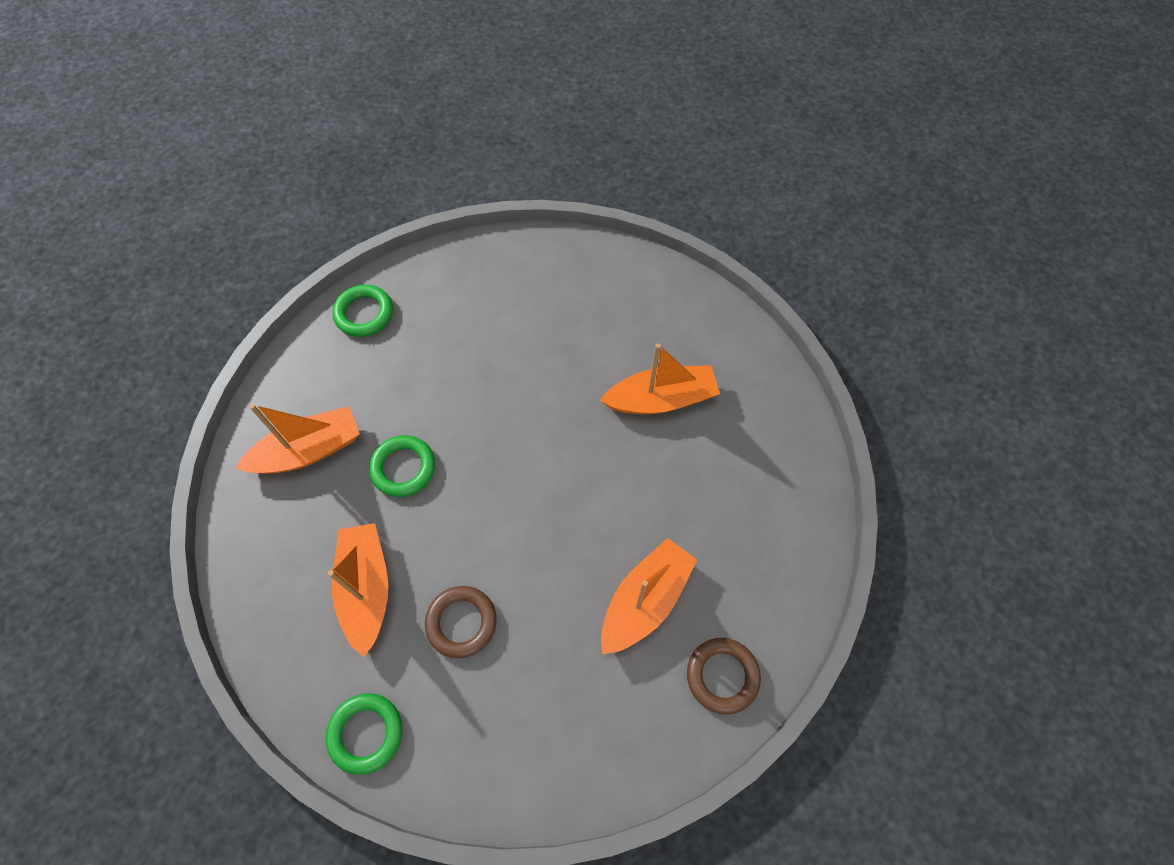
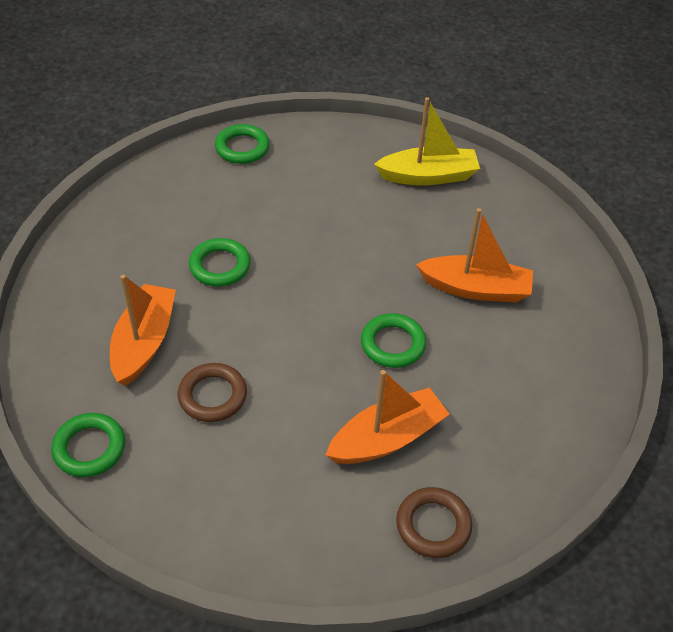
camera: 20 degrees right, 15 degrees down
(308, 451) = (147, 228): orange boat -> none
(565, 282) = (428, 176): none -> yellow boat
(609, 493) = (393, 344): none -> green ring

